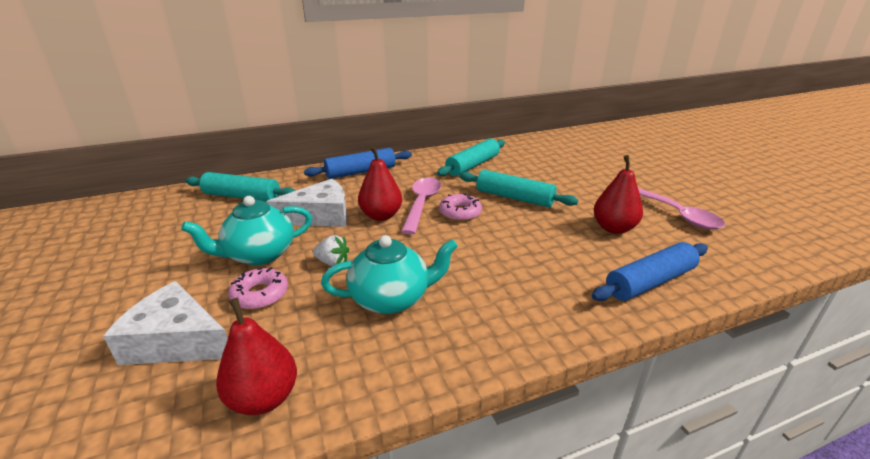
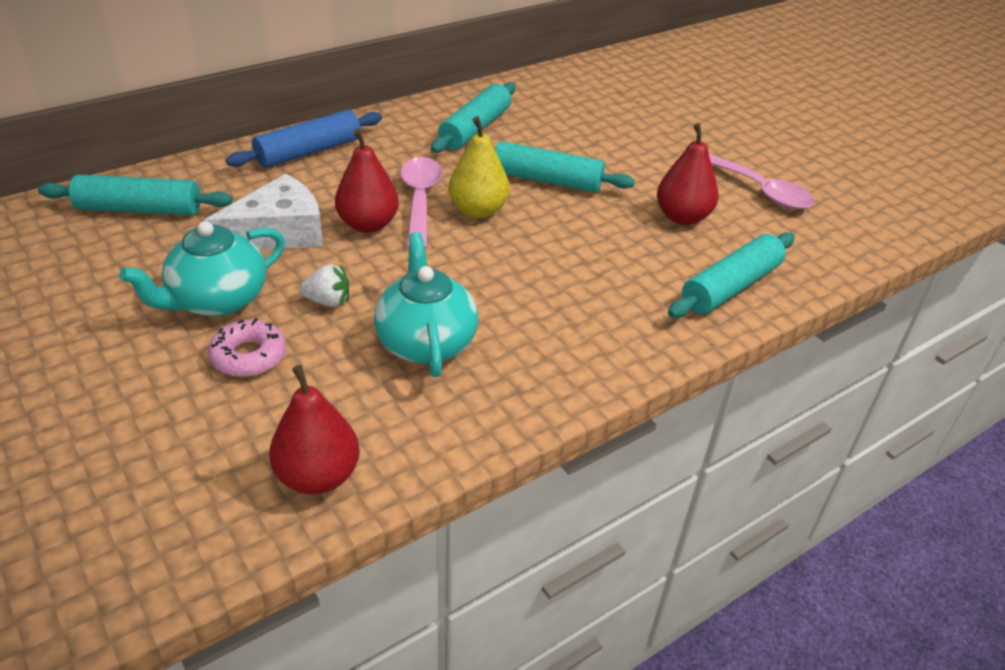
camera: 15 degrees left, 10 degrees up
(176, 341) = (169, 428): white cheese -> none
(391, 298) = (425, 342): turquoise teapot -> turquoise teapot turned 75 degrees counterclockwise
(460, 213) = (478, 211): pink donut -> yellow pear
(650, 282) = (730, 287): blue rolling pin -> turquoise rolling pin

